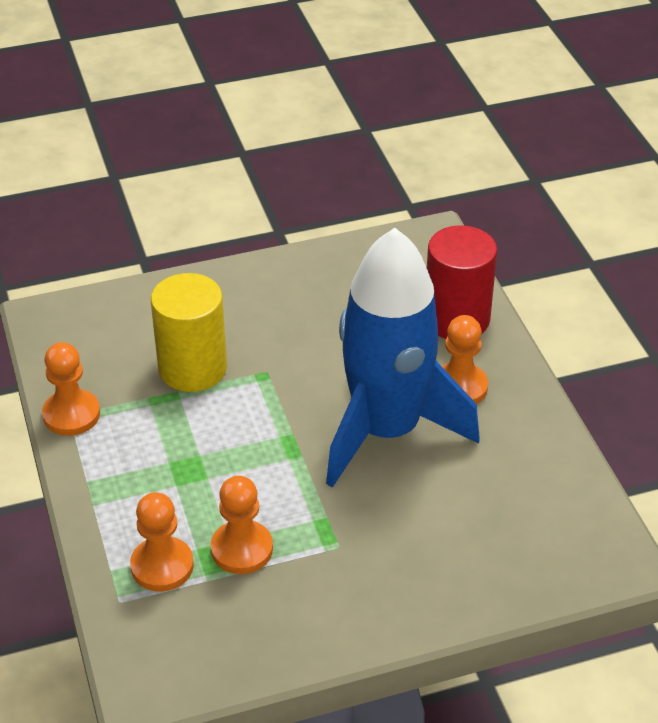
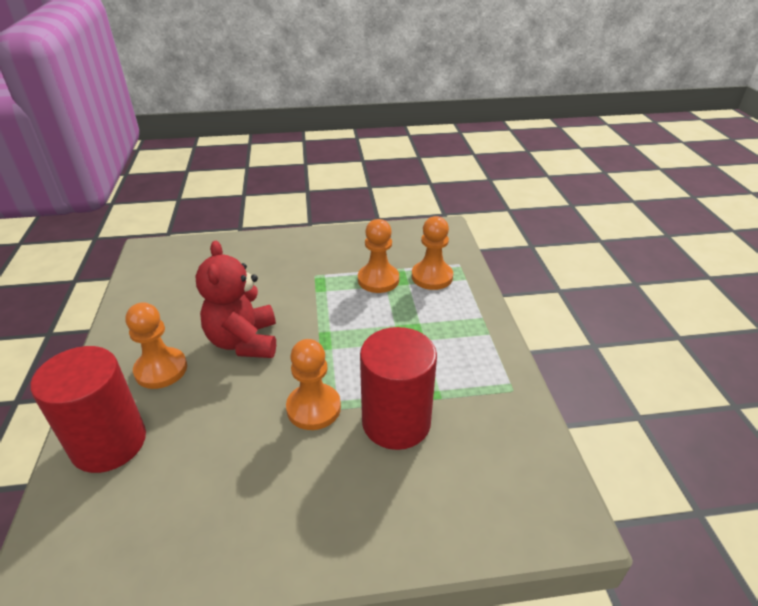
camera: 170 degrees left, 5 degrees down
(71, 414) = (511, 389): orange pawn -> orange pawn (313, 408)
(192, 368) = (396, 422): yellow cylinder -> red cylinder
(386, 430) = (244, 341): blue rocket -> red teddy bear

